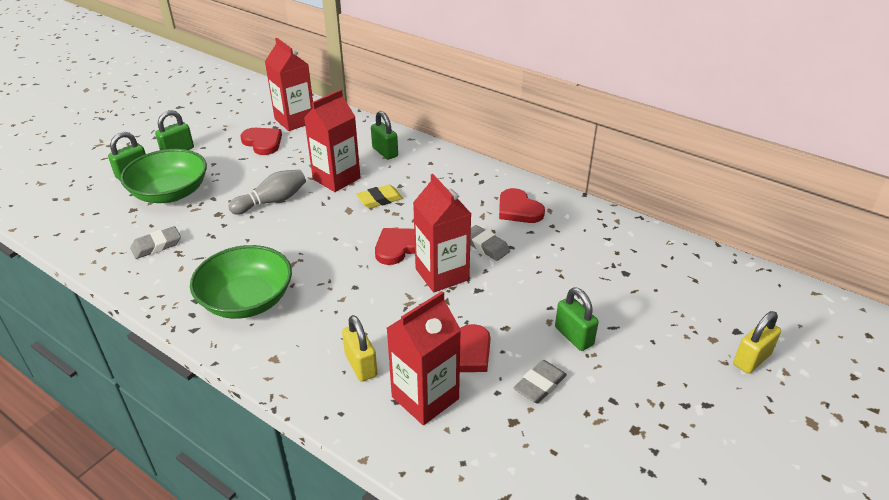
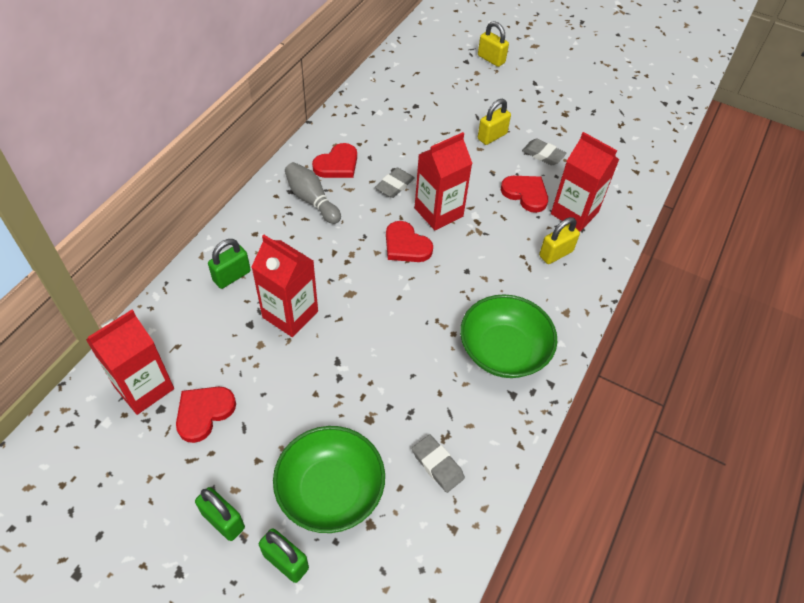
camera: 100 degrees left, 15 degrees up
(272, 201) = (340, 368): grey bowling pin -> grey bowling pin (312, 200)
(379, 199) = (329, 269): yellow eraser -> none
(573, 336) = (492, 136): green padlock -> yellow padlock

